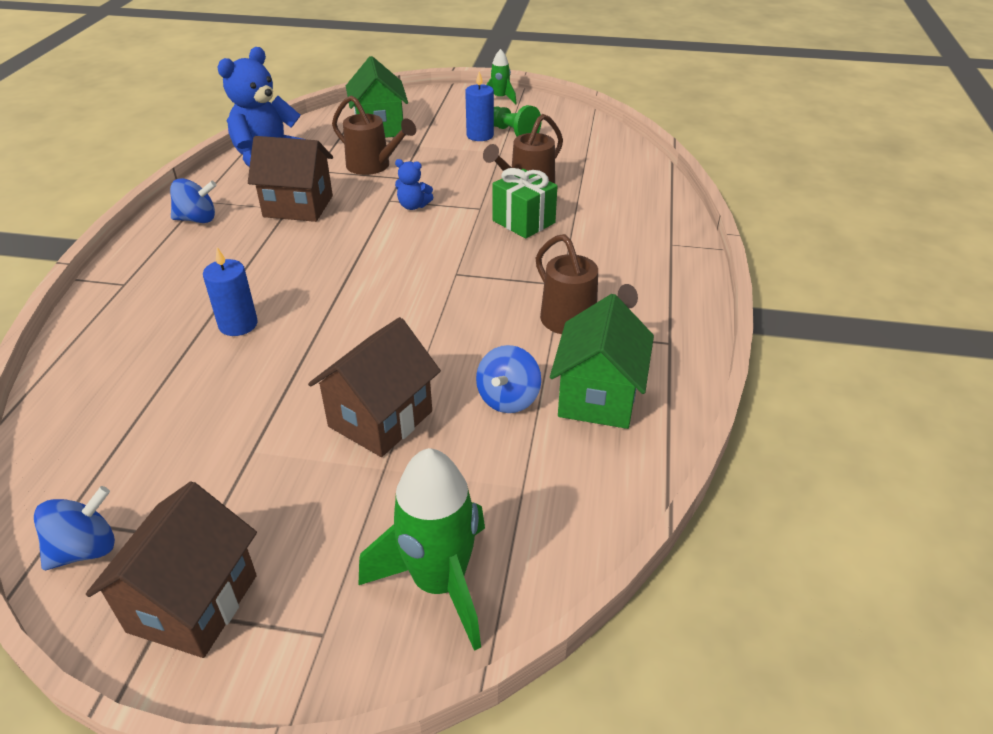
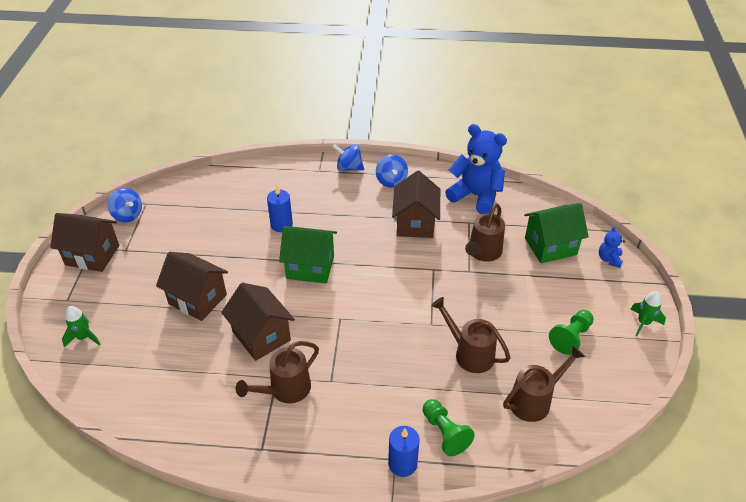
camera: 85 degrees right, 5 degrees up
(413, 206) = (427, 284): blue teddy bear -> blue teddy bear (609, 259)
(439, 583) = (84, 337): green rocket -> green rocket, size x0.53
(475, 345) = (261, 336): none -> brown house
(480, 135) = (558, 314): blue candle -> blue candle (402, 464)
(508, 399) = (209, 356): blue spinning top -> blue spinning top (349, 168)
(523, 222) = (415, 353): green gift -> none
(591, 159) = (535, 400): none -> brown watering can
(598, 397) = (207, 403): green house -> green house (310, 267)
(634, 211) = (445, 433): none -> green pawn

